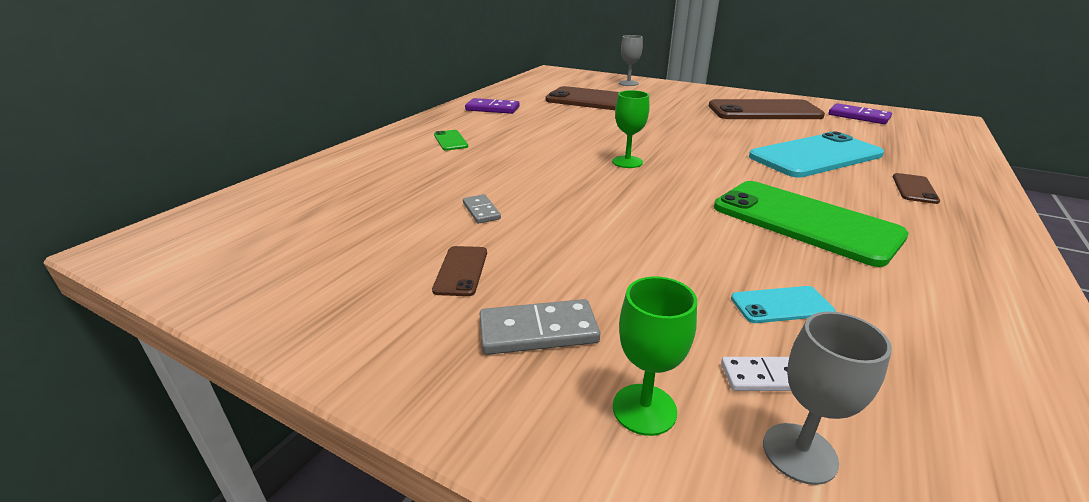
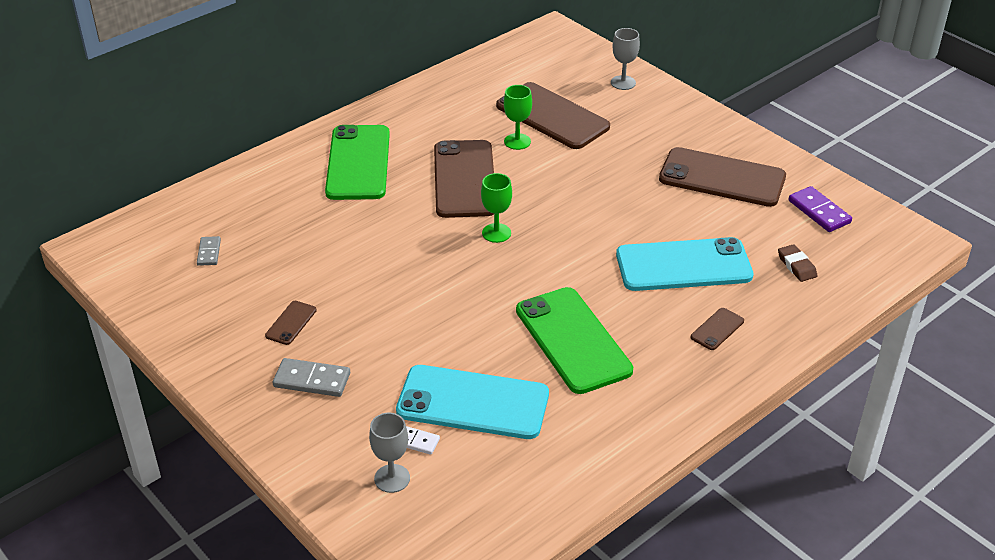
camera: 20 degrees right, 10 degrees up
(450, 140) = (358, 163): green phone -> green phone, size x2.34
(481, 211) = (335, 267): grey domino -> grey domino (209, 252)
(492, 109) = (429, 111): purple domino -> none
(560, 137) = (464, 179): none -> brown phone
(644, 409) = (336, 438): green goblet -> green goblet (517, 141)
(781, 305) = (473, 403): turquoise phone -> turquoise phone, size x2.34
(898, 143) = (796, 266): none -> brown eraser

